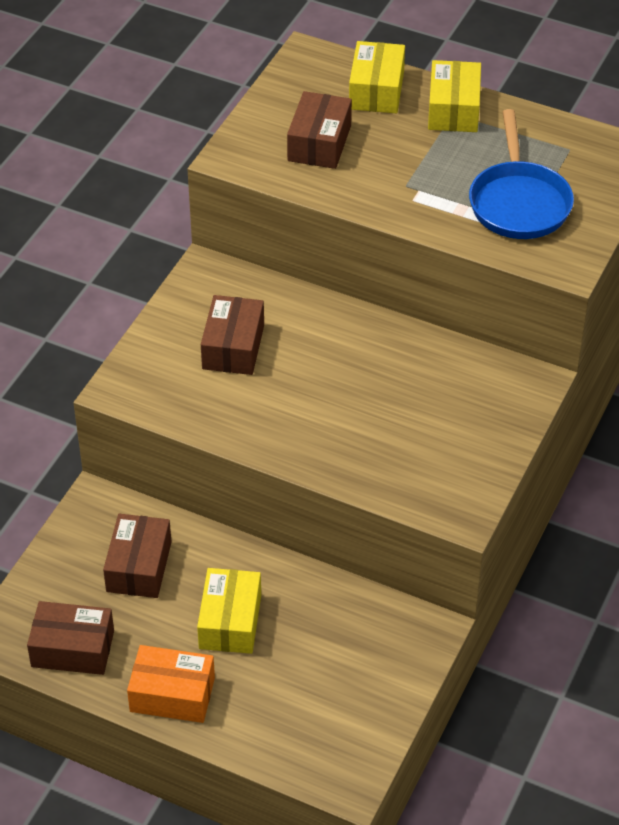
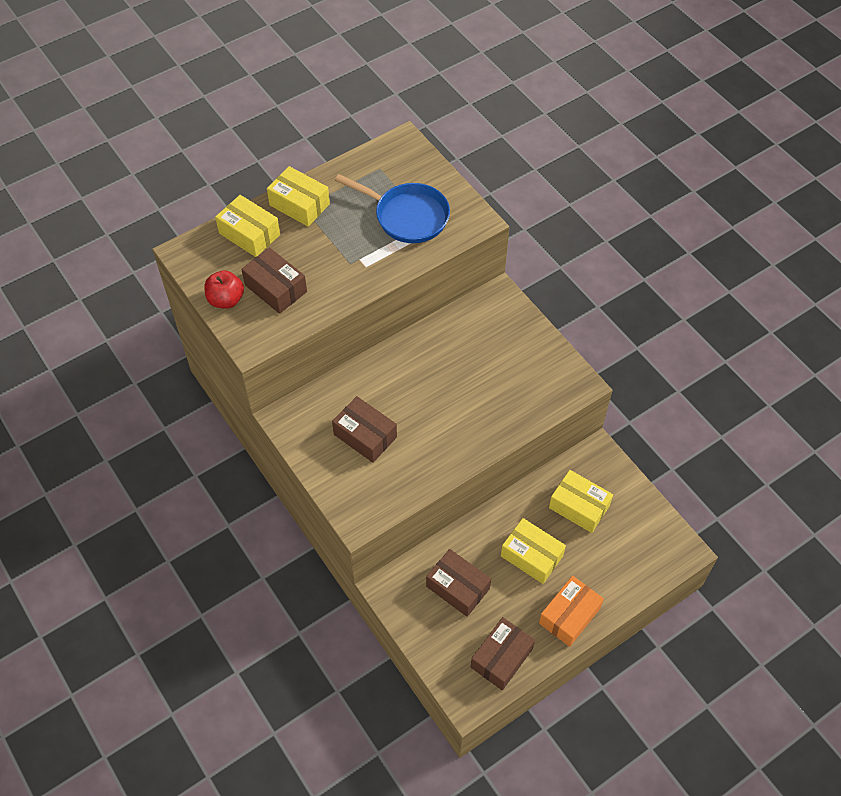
camera: 60 degrees left, 10 degrees up
(272, 113) = (226, 300): none -> red apple
(335, 642) = (579, 507): none -> yellow box

